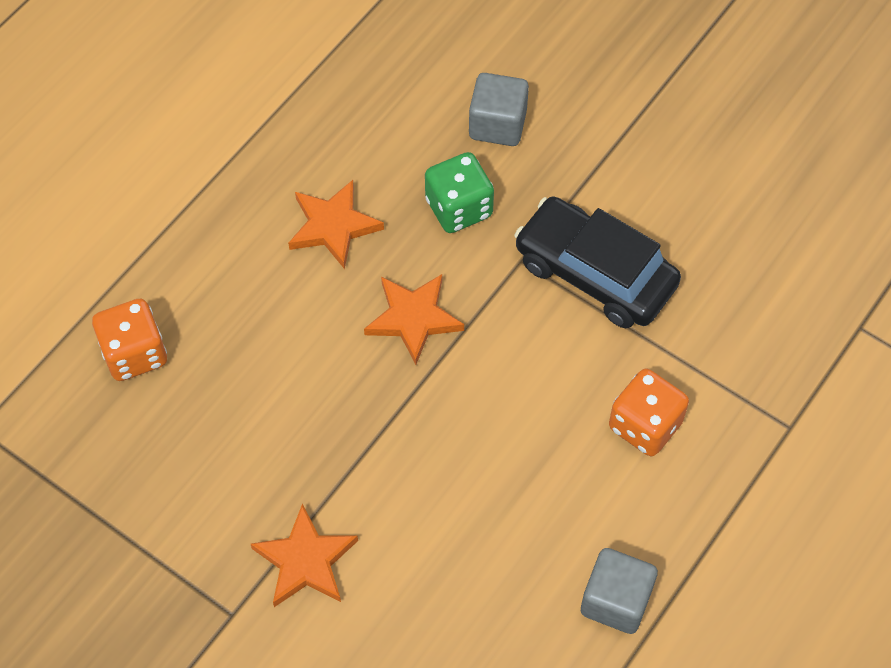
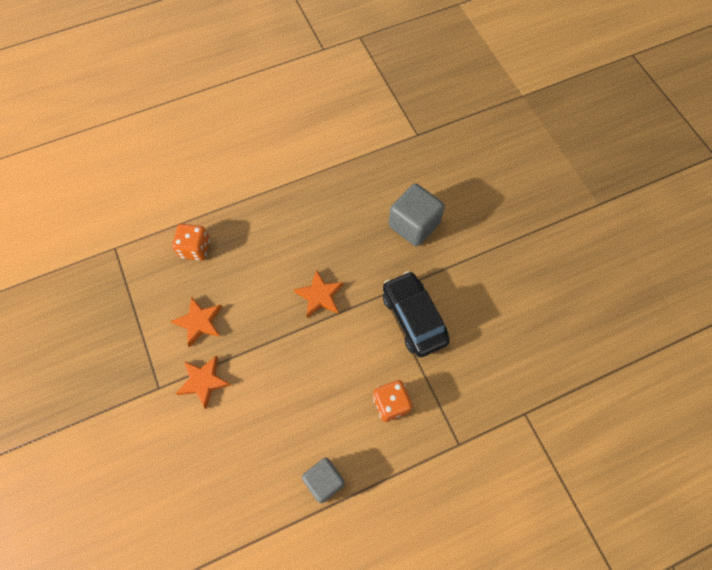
camera: 30 degrees right, 5 degrees up
(333, 226) = (312, 235): orange star -> orange star (199, 322)
(459, 208) = (372, 255): green dice -> none
(497, 124) = (413, 225): grey cube -> grey cube, size x1.50

